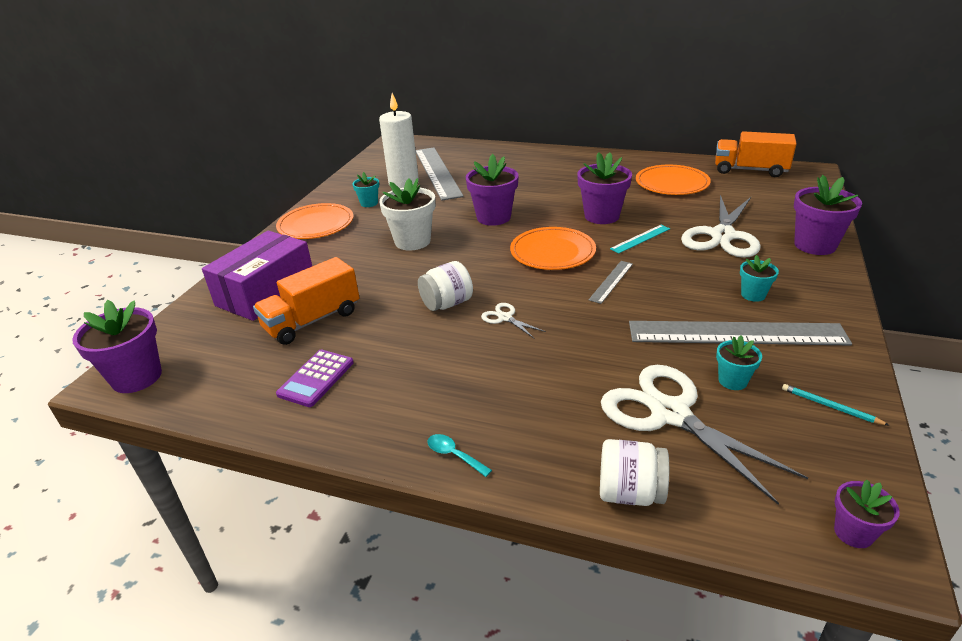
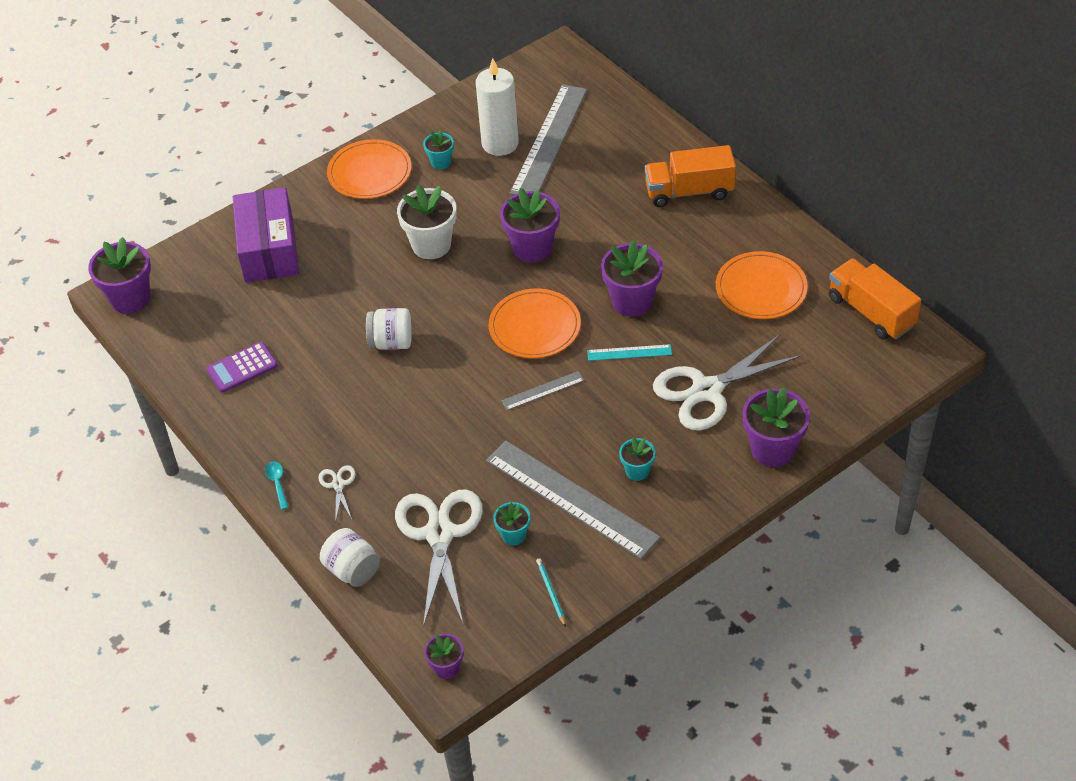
camera: 35 degrees right, 15 degrees up
(266, 292) = (269, 249): purple box -> purple box turned 75 degrees counterclockwise
(312, 320) = (280, 304): orange truck -> orange truck (689, 191)
(505, 318) = (420, 383): white scissors -> white scissors (338, 484)

